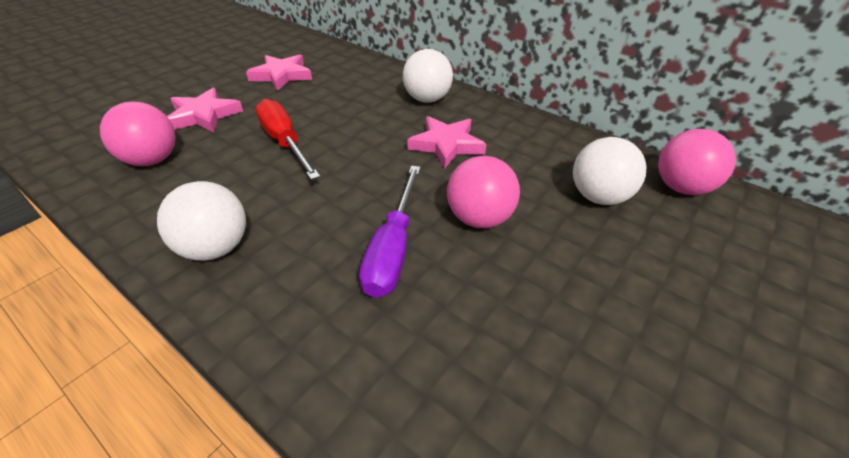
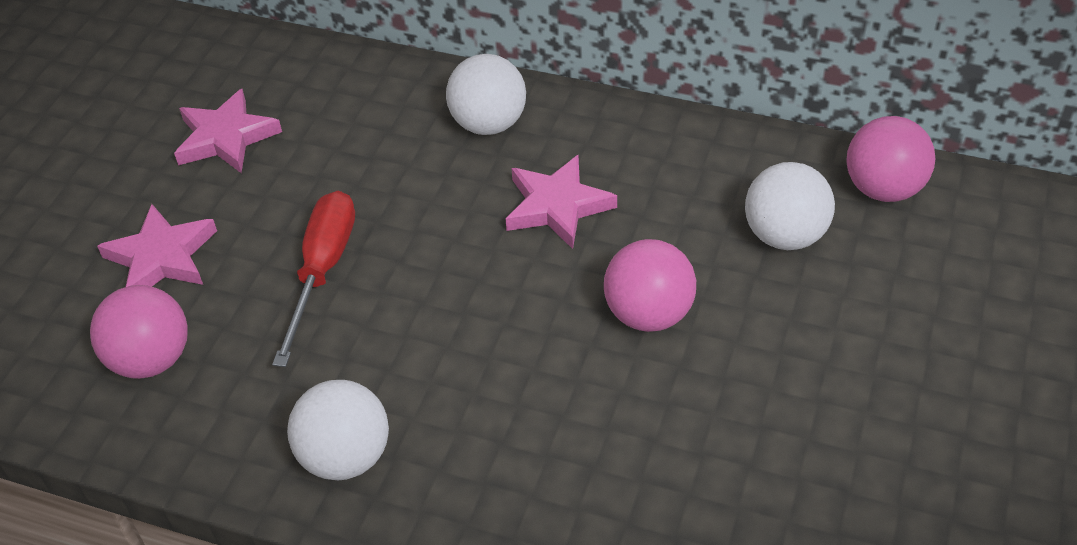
camera: 15 degrees left, 5 degrees up
(284, 142) = (323, 270): red screwdriver -> red screwdriver turned 60 degrees clockwise
(392, 249) = (563, 389): purple screwdriver -> none

